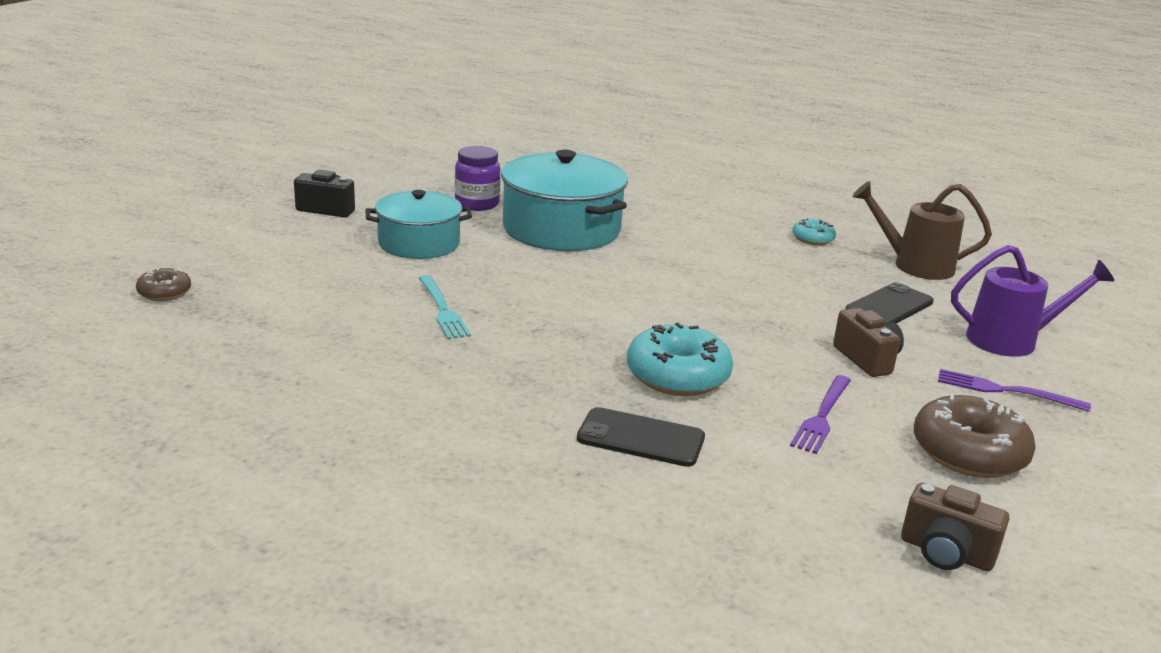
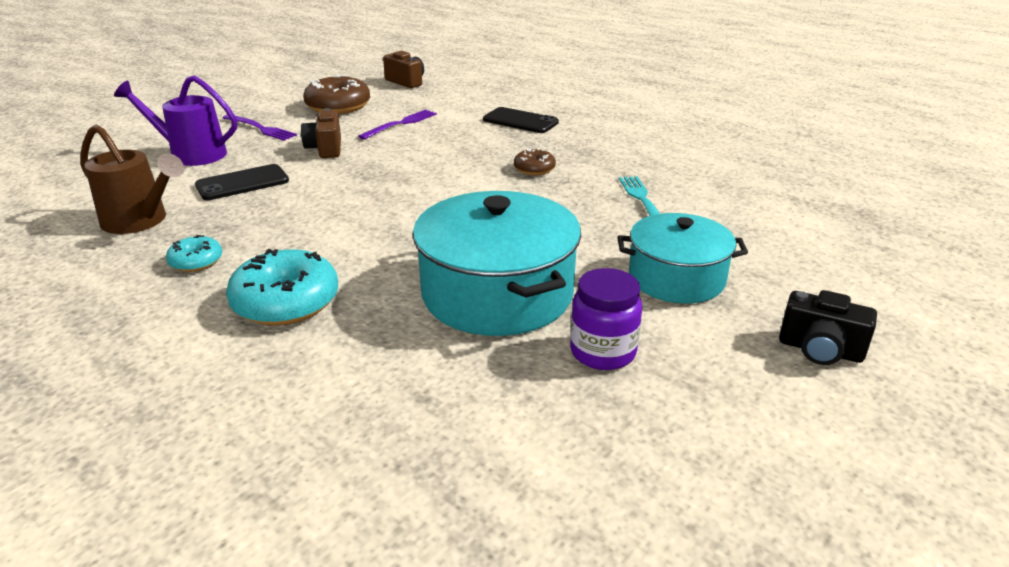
camera: 165 degrees left, 5 degrees up
(164, 293) = (905, 229): brown donut -> brown donut (534, 169)
(677, 376) = (474, 147): turquoise donut -> turquoise donut (286, 302)

